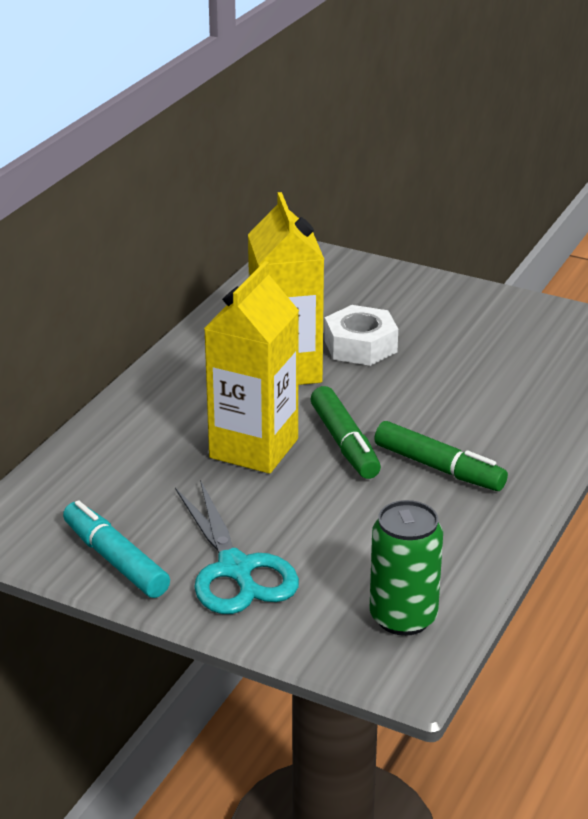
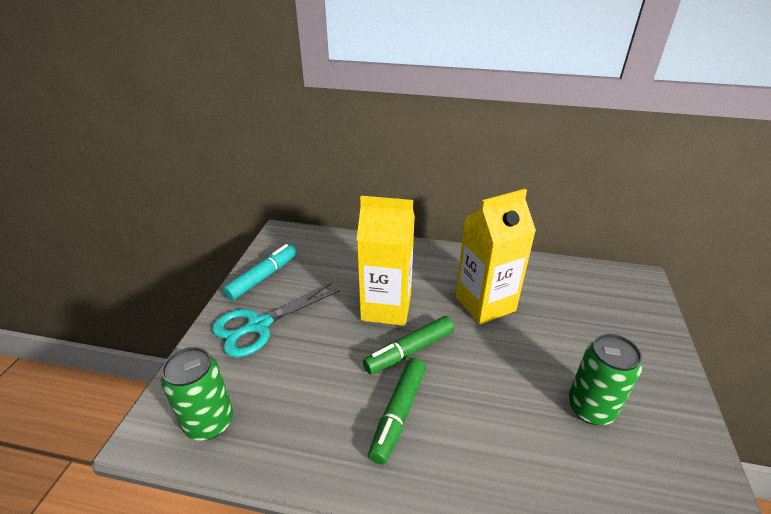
camera: 75 degrees right, 5 degrees up
(360, 346) = (541, 336): white nut -> none
(471, 346) = (590, 408): none -> green can

